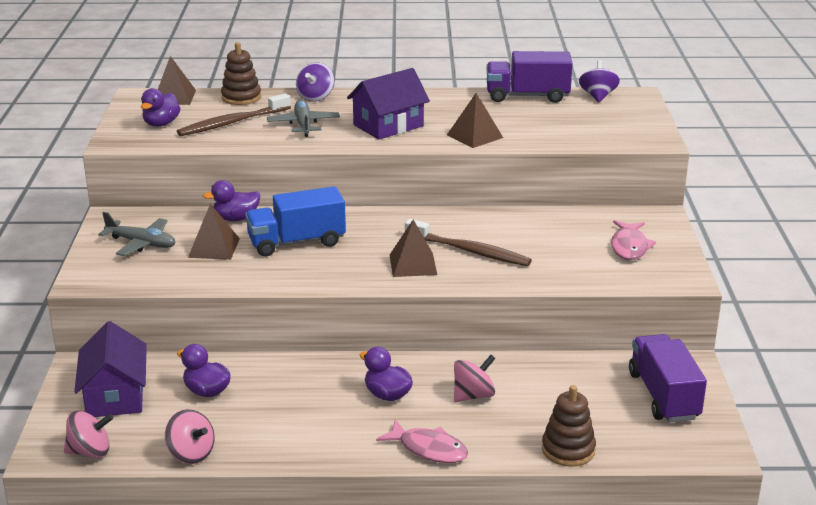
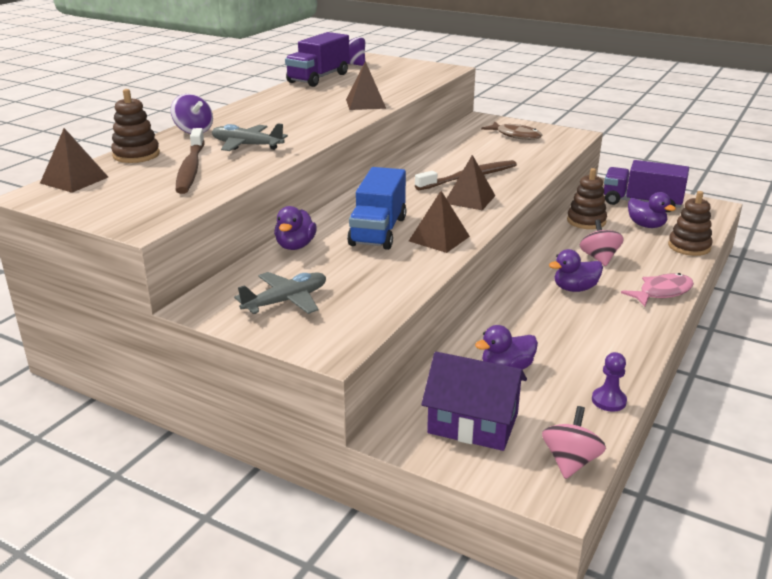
camera: 60 degrees left, 0 degrees up
(161, 124) = (134, 197): purple duck -> purple duck (646, 225)
(191, 454) = (608, 401): pink spinning top -> purple pawn
(214, 248) = (342, 267): brown pyramid -> brown pyramid (439, 238)
(388, 125) = (301, 121): purple house -> none
(562, 369) = (586, 221): none -> brown stacking toy
(629, 247) = (516, 136): pink fish -> brown fish

